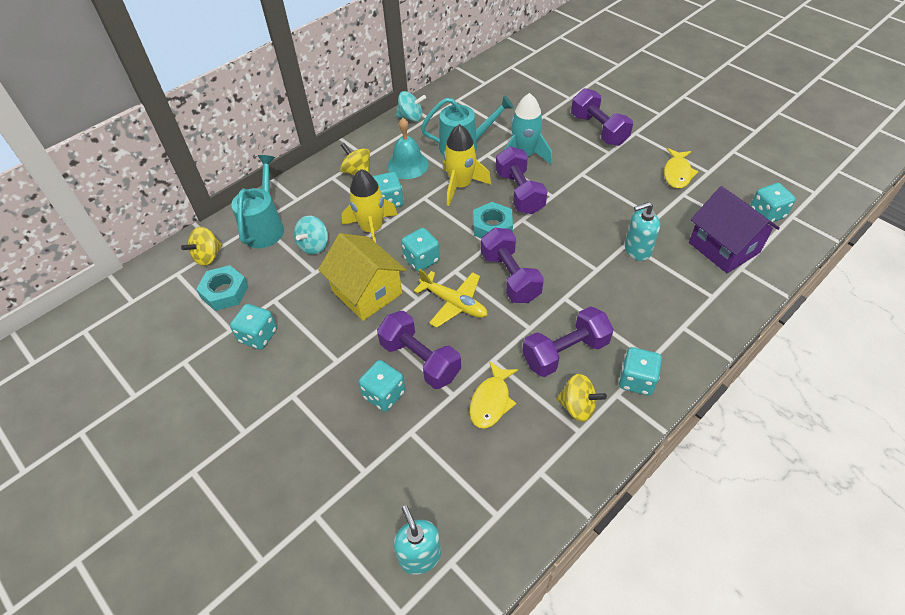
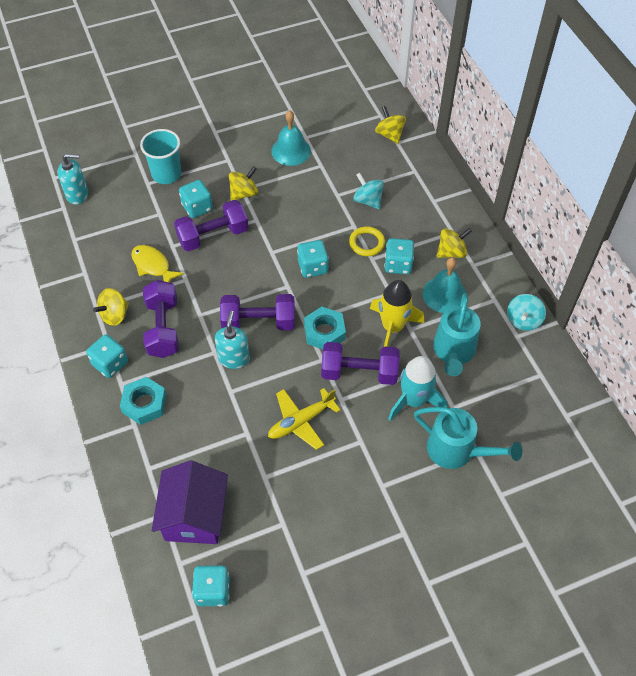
camera: 110 degrees right, 5 degrees up
(224, 292) = (345, 139): turquoise nut -> turquoise nut (144, 404)
(258, 336) = (291, 151): turquoise dice -> turquoise bell
(265, 226) = (407, 174): turquoise watering can -> turquoise watering can (457, 451)
(340, 455) = (166, 174): none -> turquoise cup
(343, 356) = (244, 193): none -> yellow spinning top
(366, 292) = (297, 222): yellow house -> none
(372, 230) = (367, 243): yellow rocket -> yellow ring
(454, 303) = (253, 273): yellow plane -> yellow plane (300, 421)
(598, 130) = (426, 495): purple dumbbell -> none
(637, 250) = (233, 436): turquoise soap dispenser -> turquoise soap dispenser (234, 358)
(677, 173) = (316, 537): yellow fish -> none
(724, 247) = (194, 516): purple house -> purple house turned 75 degrees counterclockwise

